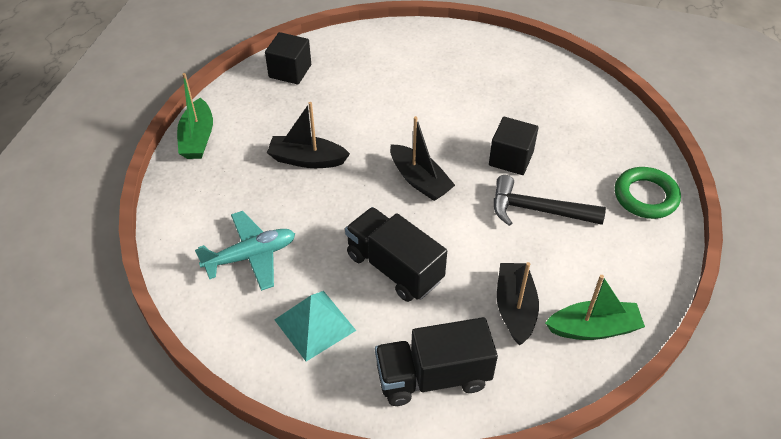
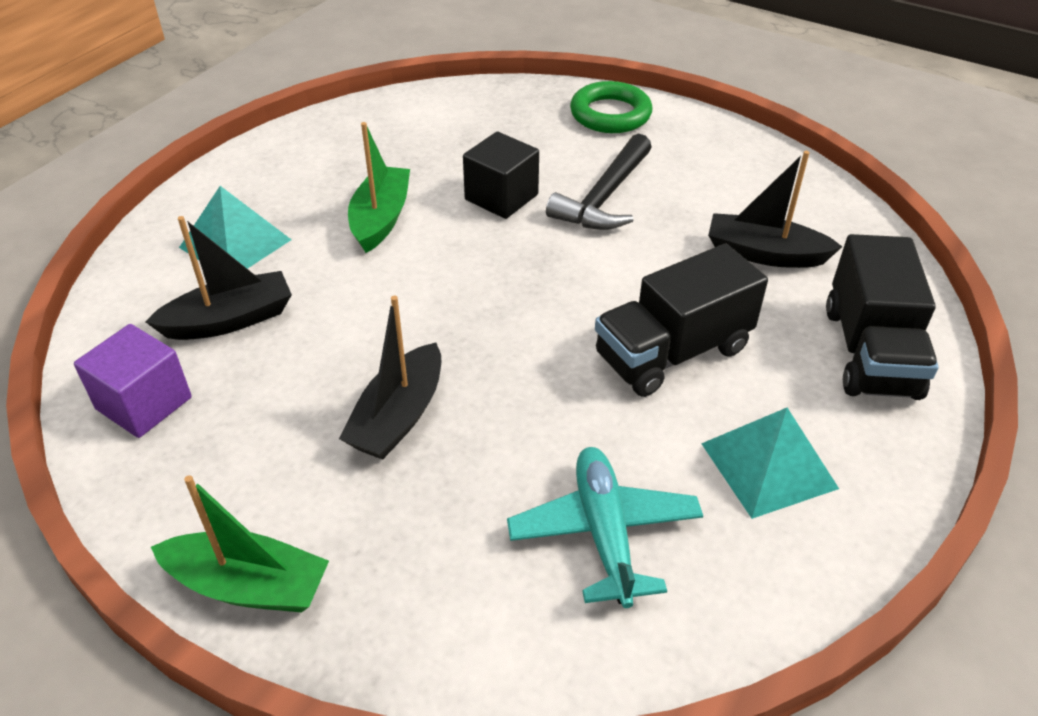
camera: 75 degrees left, 5 degrees down
(290, 71) = (144, 403): black cube -> purple cube
(414, 61) = (235, 243): none -> turquoise pyramid
(419, 180) = (506, 291): black boat -> black boat (230, 320)
(593, 328) = (803, 201): green boat -> green boat (381, 219)

